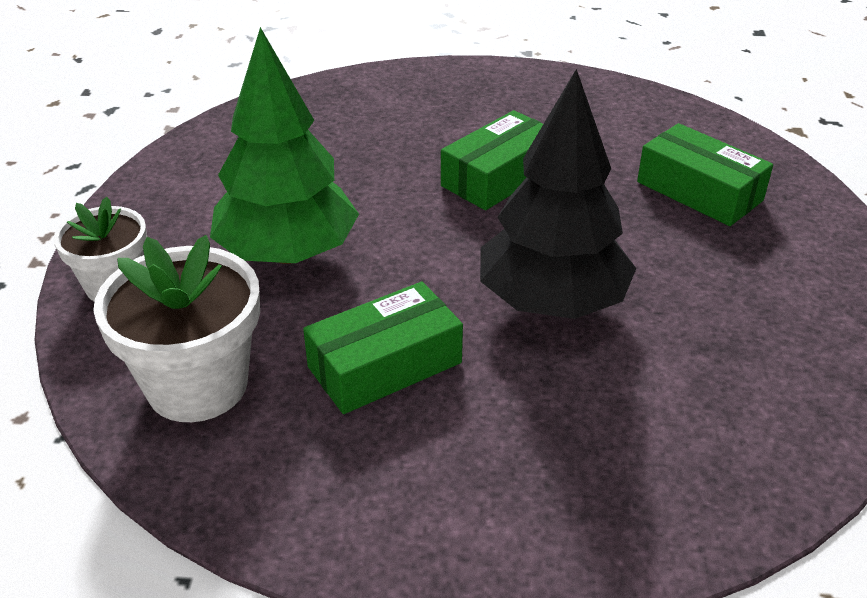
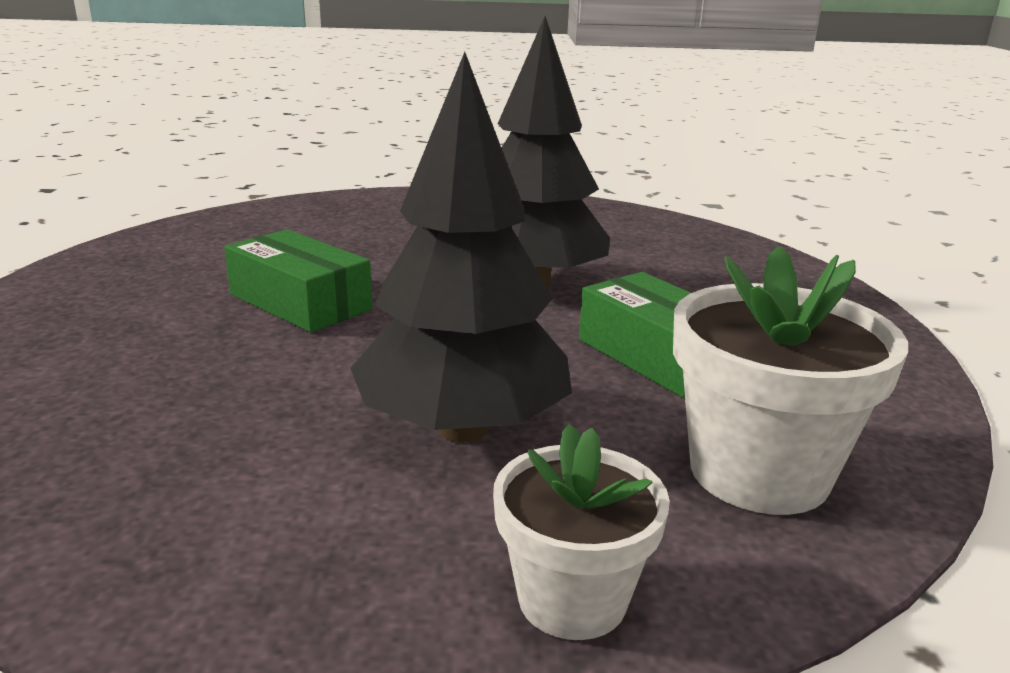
camera: 95 degrees left, 15 degrees down
(288, 254) = (463, 429): green tree -> black tree
(699, 191) = (354, 226): green box -> none

